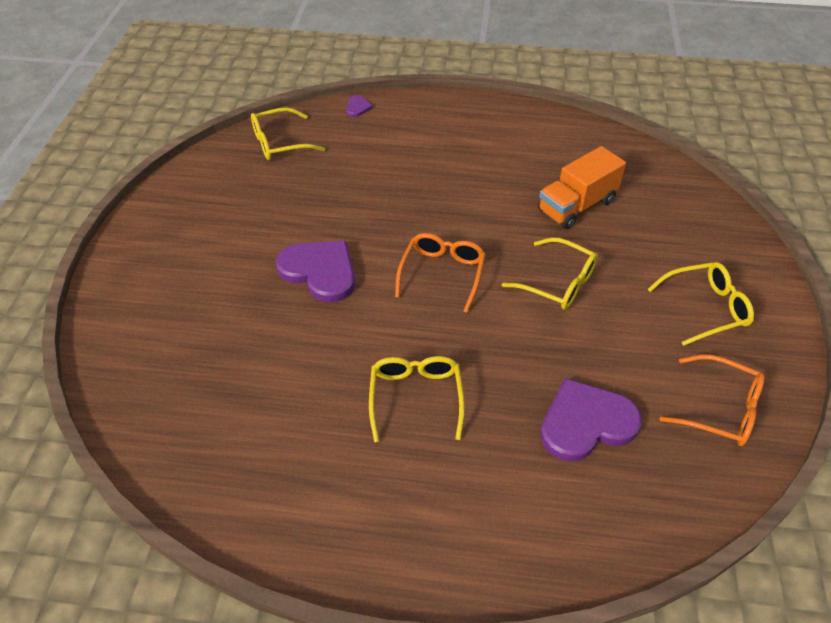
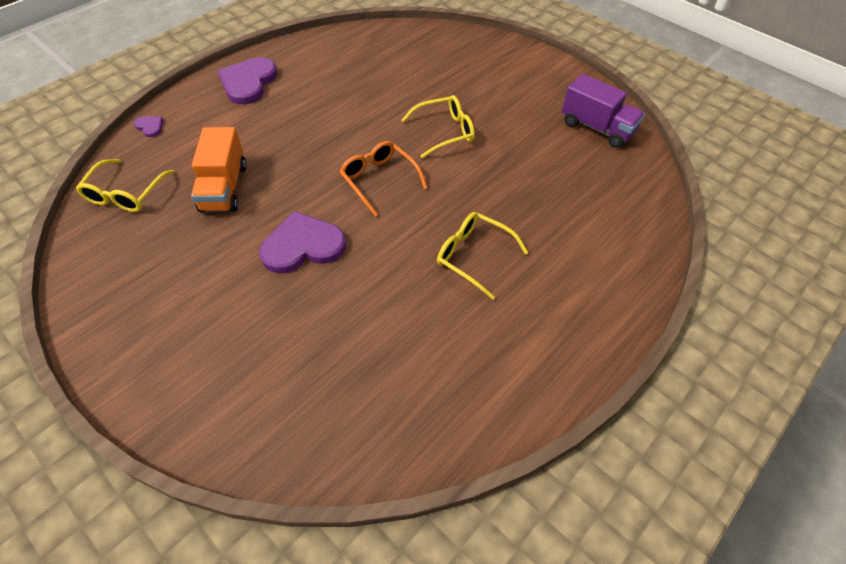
camera: 55 degrees left, 5 degrees up
(576, 206) = (390, 84): orange truck -> orange truck (224, 188)
(586, 423) = (561, 187): purple heart -> purple heart (248, 82)
(706, 308) = (524, 87): yellow glasses -> none
(720, 409) = (596, 128): orange glasses -> purple truck

